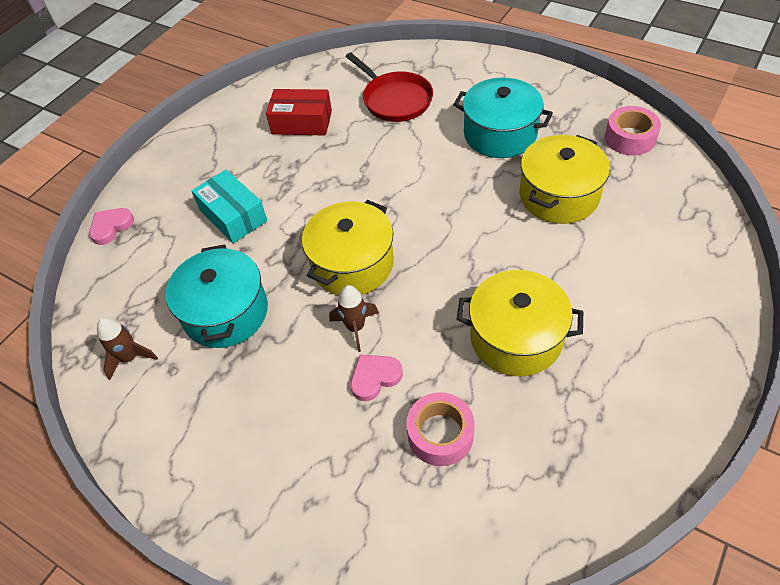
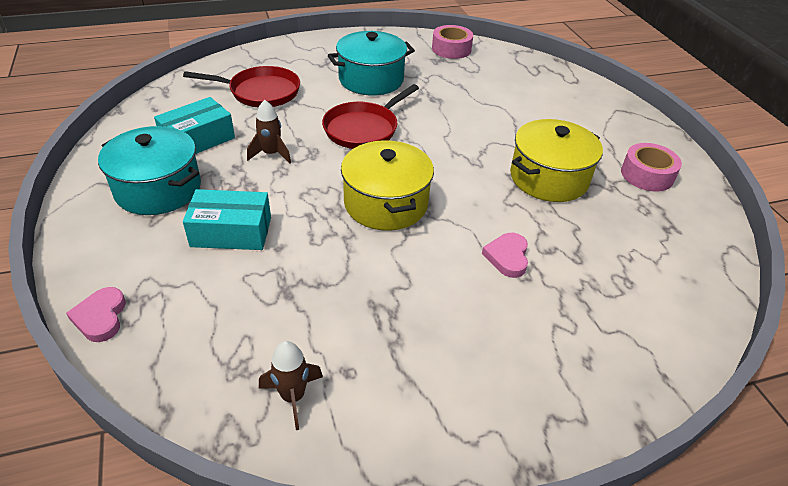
camera: 55 degrees left, 10 degrees down
(226, 312) = (333, 299): turquoise pot -> turquoise pot (158, 189)
(302, 122) = (198, 139): red box -> turquoise box
(355, 327) = (449, 238): brown rocket -> brown rocket (271, 154)
(426, 183) = (363, 129): none -> red pan
(440, 434) = (592, 256): pink tape -> pink tape (647, 175)
(559, 195) = (457, 94): yellow pot -> none

